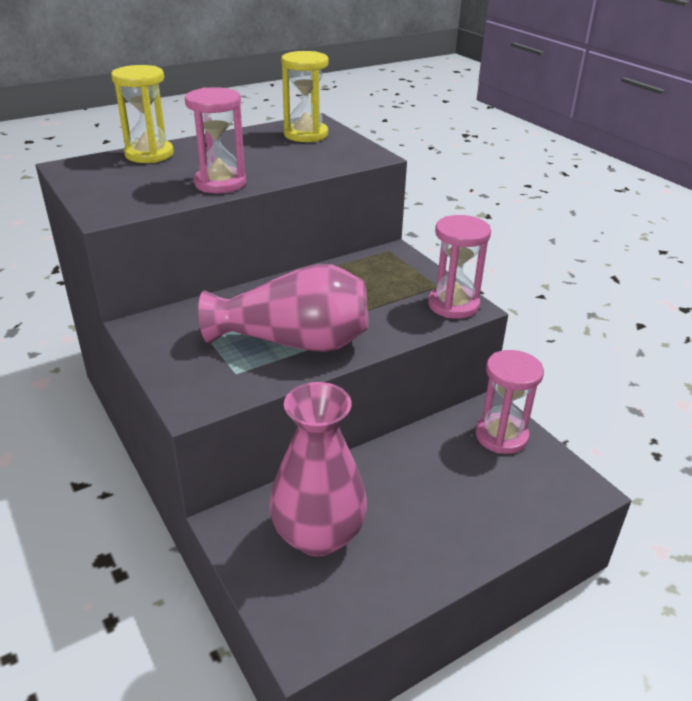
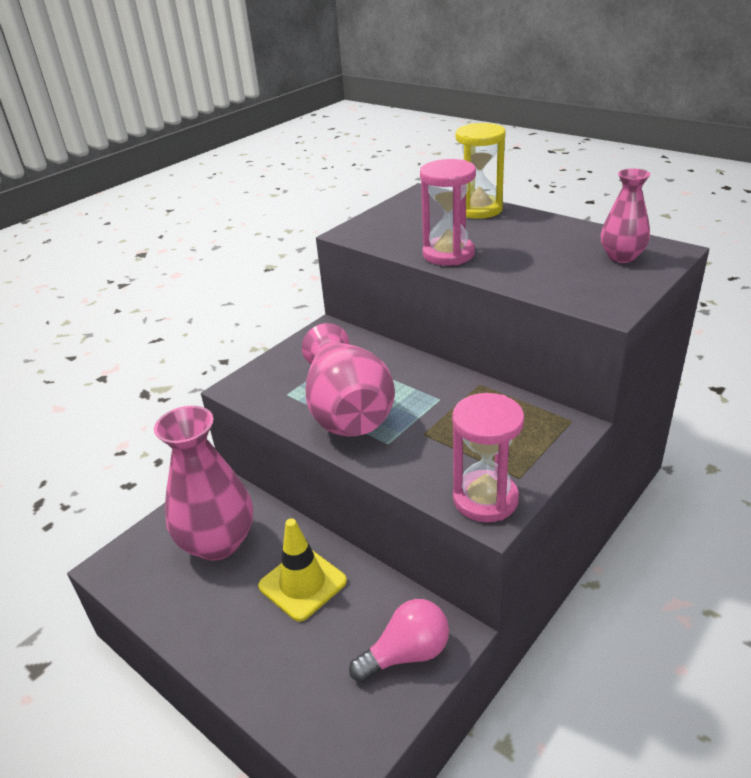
camera: 75 degrees right, 0 degrees up
(306, 134) = (621, 257): yellow hourglass -> pink vase
(405, 480) = (302, 584): none -> yellow traffic cone
(501, 436) = (406, 654): pink hourglass -> pink light bulb

